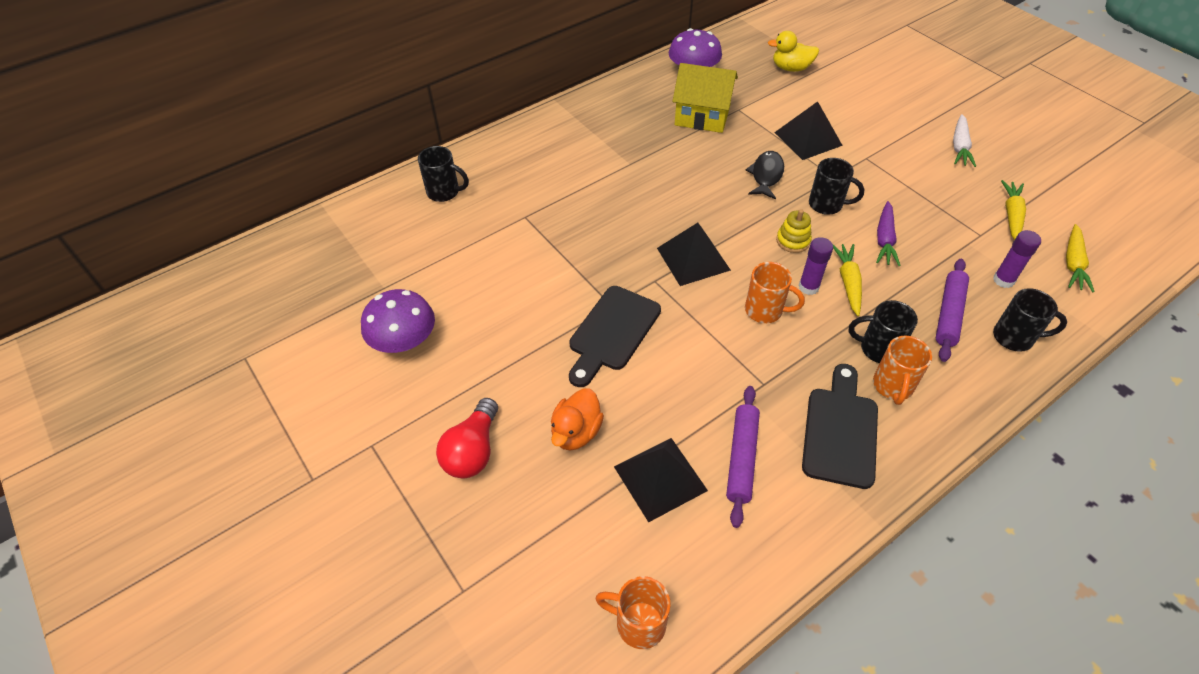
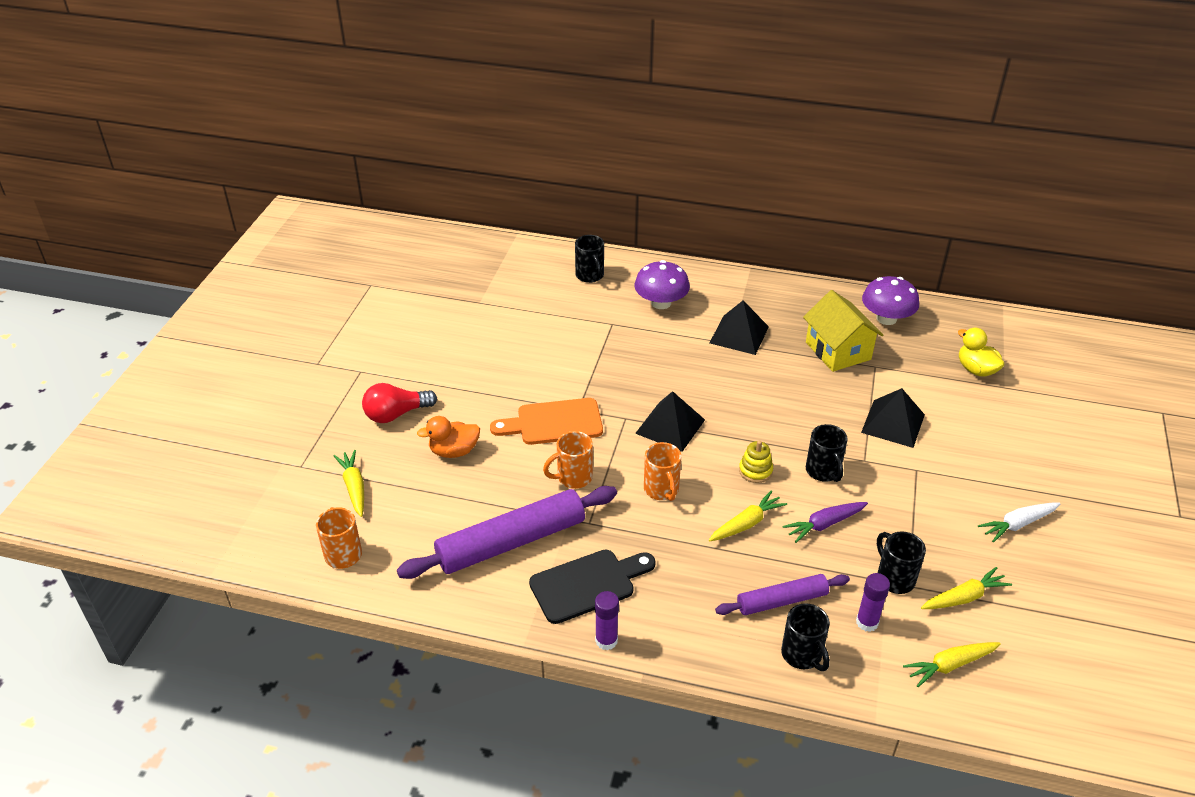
camera: 50 degrees right, 10 degrees down
(404, 340) = (447, 336): purple mushroom -> purple mushroom (661, 303)
(546, 554) = (354, 487): none -> yellow carrot
(612, 332) = (554, 423): black cutting board -> orange cutting board
(660, 478) = (456, 509): black pyramid -> black pyramid (739, 334)
(741, 458) = (511, 542): purple rolling pin -> purple rolling pin, size x1.73
(766, 175) = (813, 420): black fish -> none
(808, 287) = (714, 503): purple glue stick -> purple glue stick (606, 640)
(878, 349) = (693, 572): black mug -> black mug (894, 578)
(892, 386) = (663, 597): orange mug -> orange mug (573, 477)

